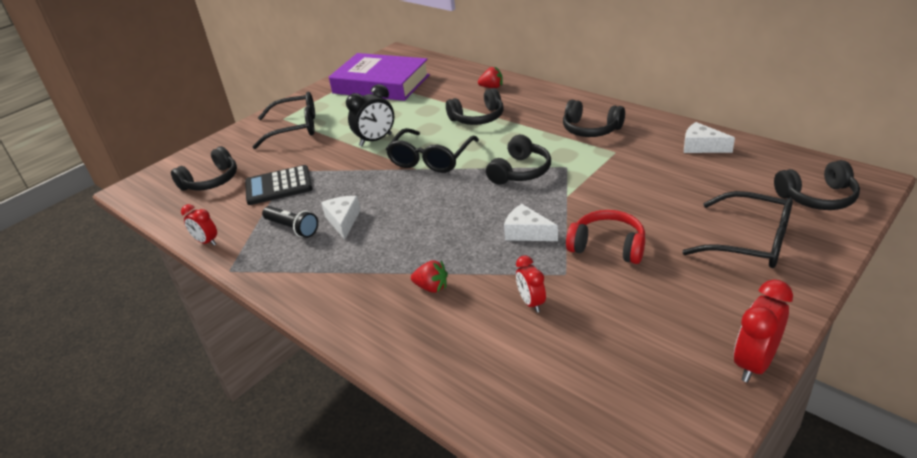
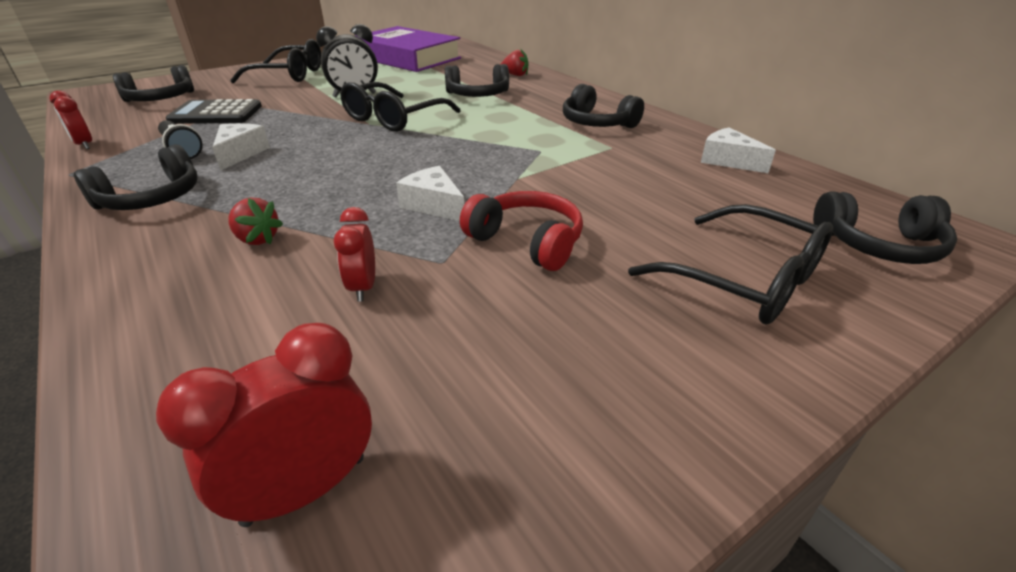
camera: 10 degrees right, 0 degrees up
(520, 171) = (482, 145): black headphones -> black headphones (152, 199)
(754, 363) = (657, 484): red clock -> red clock (305, 489)

